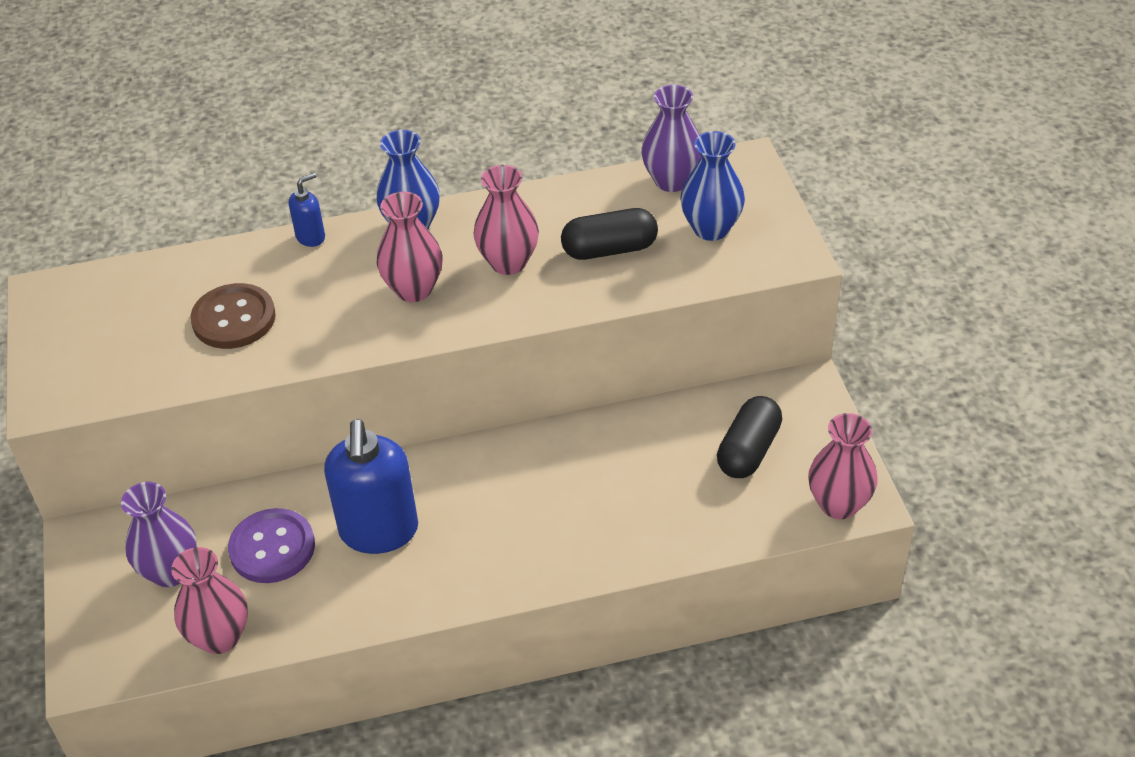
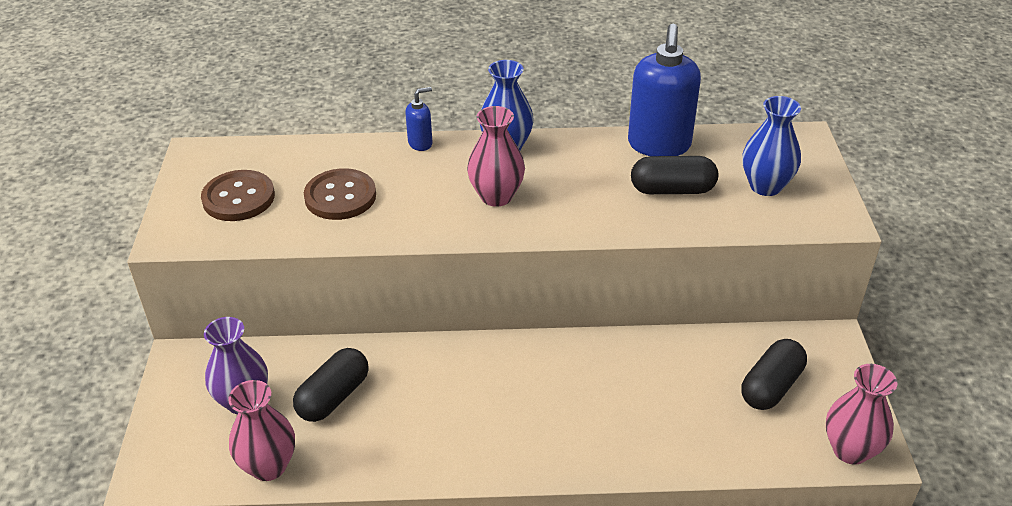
camera: 10 degrees right, 5 degrees down
(114, 340) = (238, 198): none -> brown button
(272, 548) = (333, 397): purple button -> black capsule
(379, 531) = (428, 399): blue soap dispenser -> blue soap dispenser (659, 145)
(508, 262) = (582, 187): pink vase -> none
(671, 181) = (736, 143): purple vase -> none

